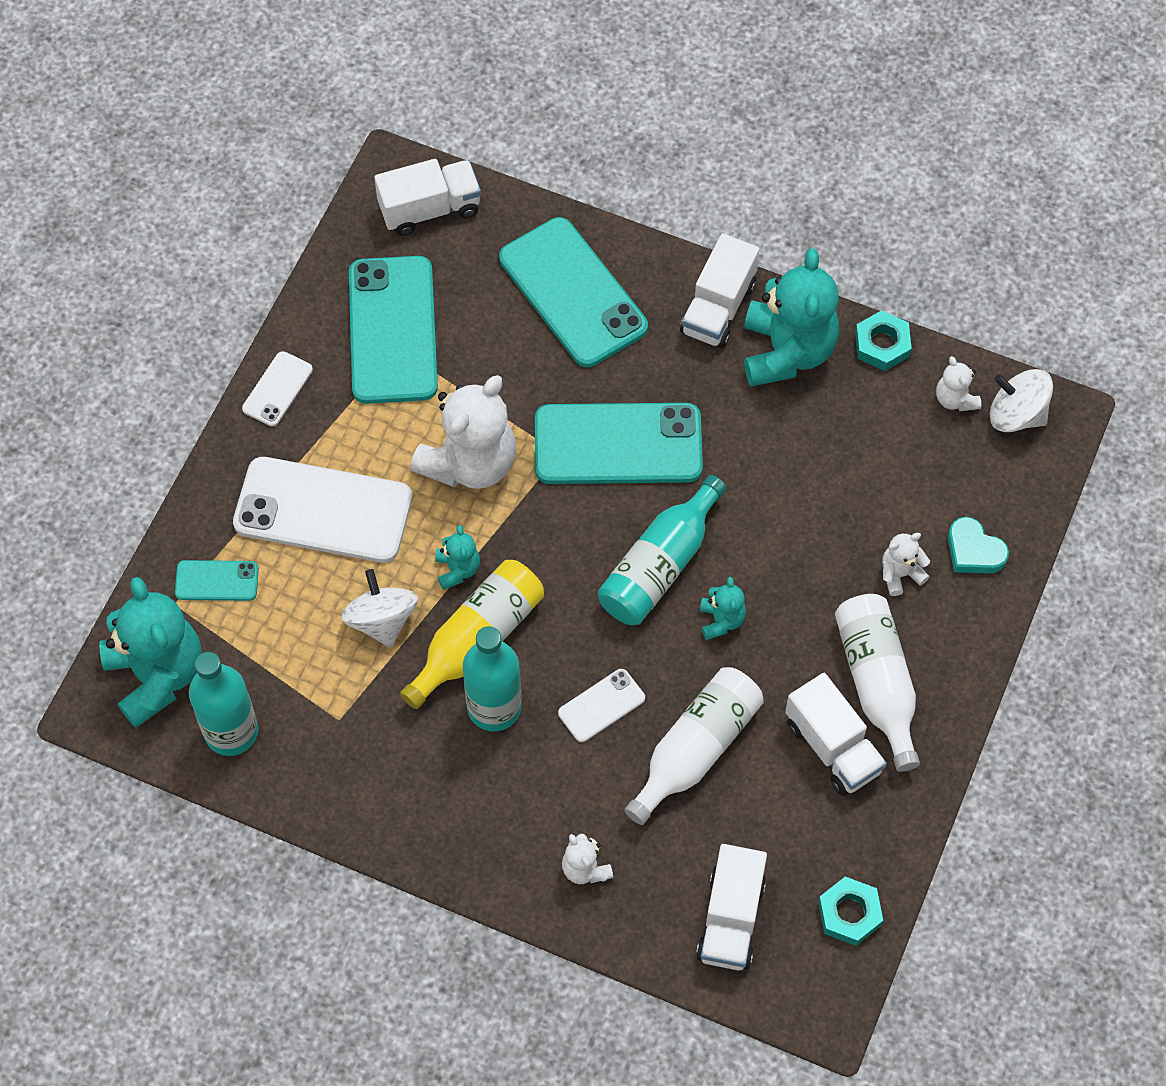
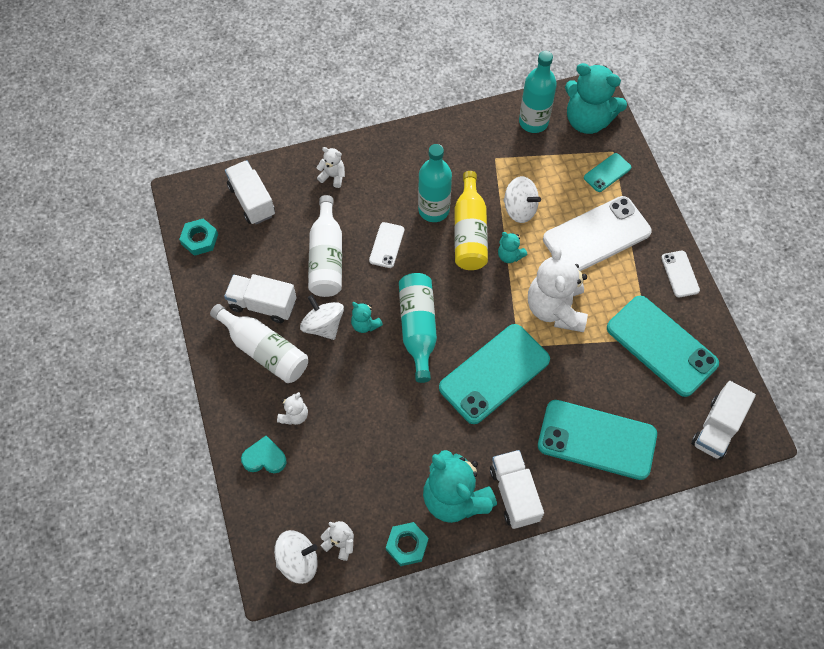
camera: 140 degrees right, 0 degrees up
(776, 659) = (323, 325): none -> white spinning top

